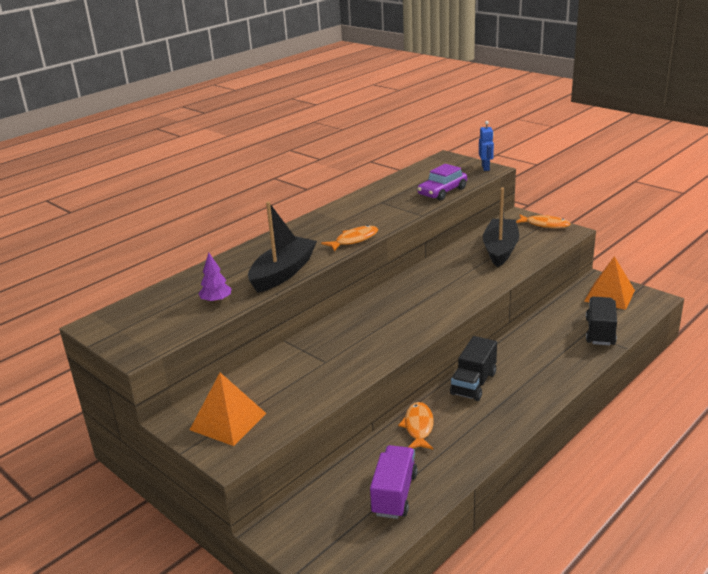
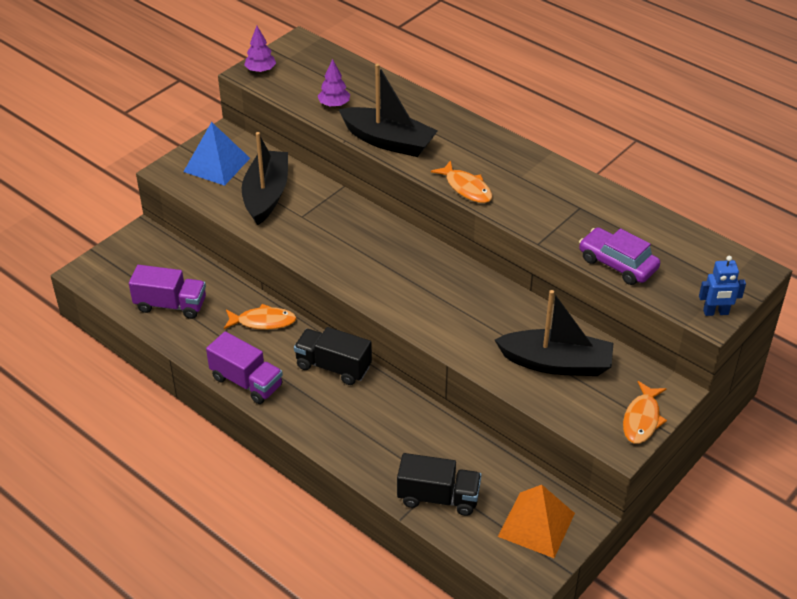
camera: 85 degrees right, 15 degrees up
(135, 346) = (260, 70): none -> purple tree
(228, 421) = (217, 164): orange pyramid -> blue pyramid
(288, 384) = (266, 195): none -> black boat
(499, 432) = (246, 382): none -> purple truck

